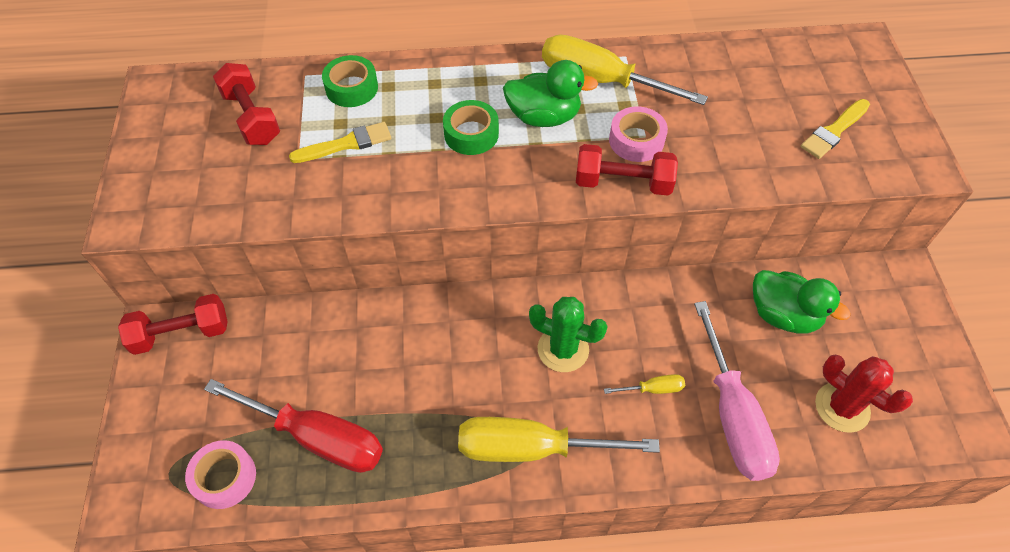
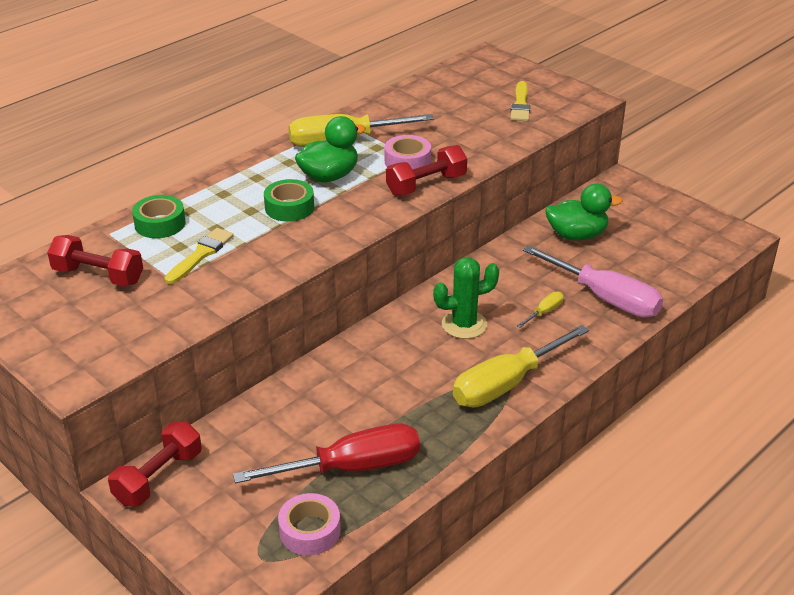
camera: 40 degrees left, 20 degrees down
(842, 407) = (659, 260): red cactus -> none

